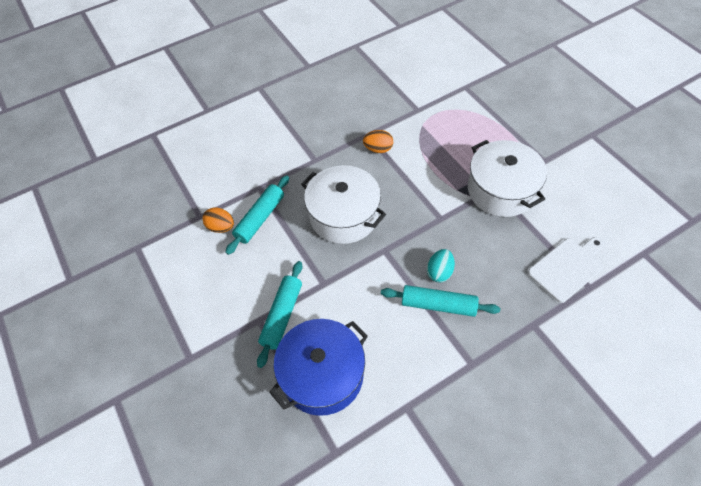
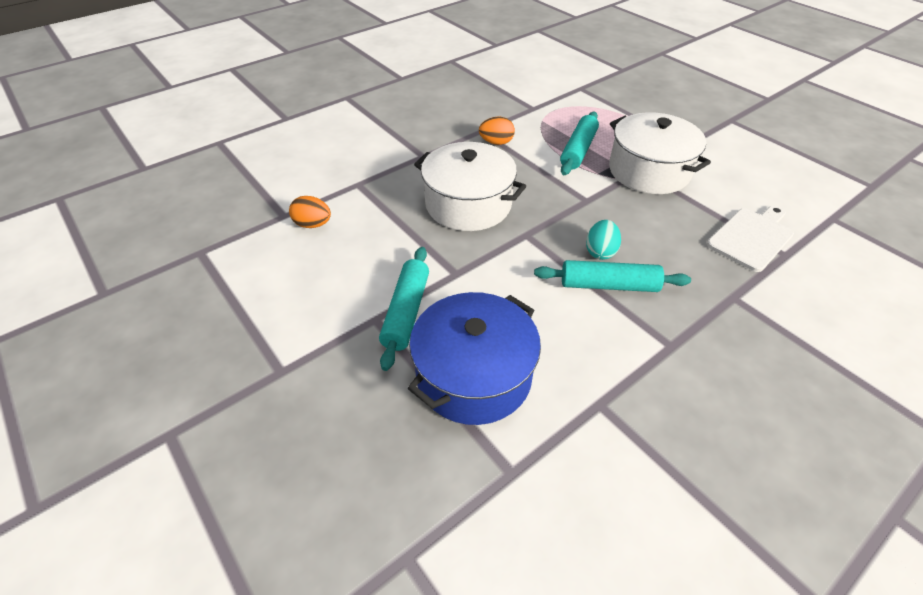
camera: 10 degrees left, 10 degrees down
(260, 218) = (363, 213): turquoise rolling pin -> turquoise rolling pin (578, 150)

